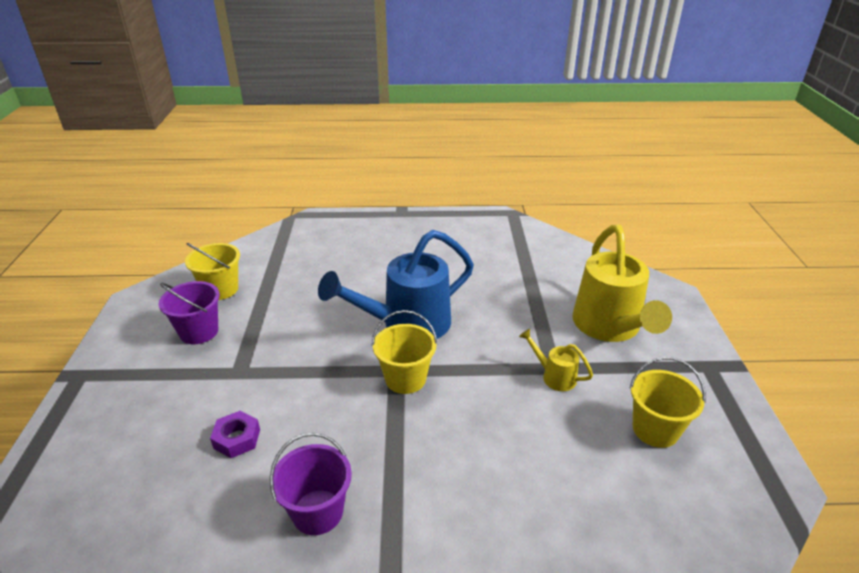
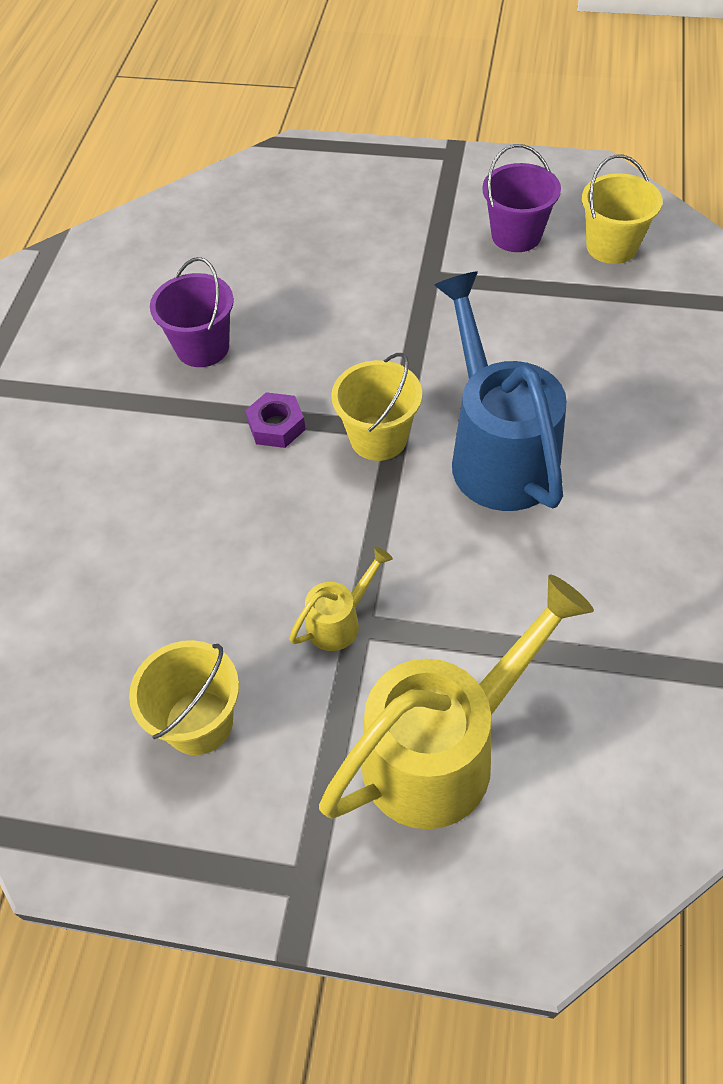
camera: 105 degrees right, 20 degrees up
(237, 439) = (320, 282): purple nut -> purple nut (276, 426)
(609, 327) = (443, 751): yellow watering can -> yellow watering can turned 135 degrees clockwise

